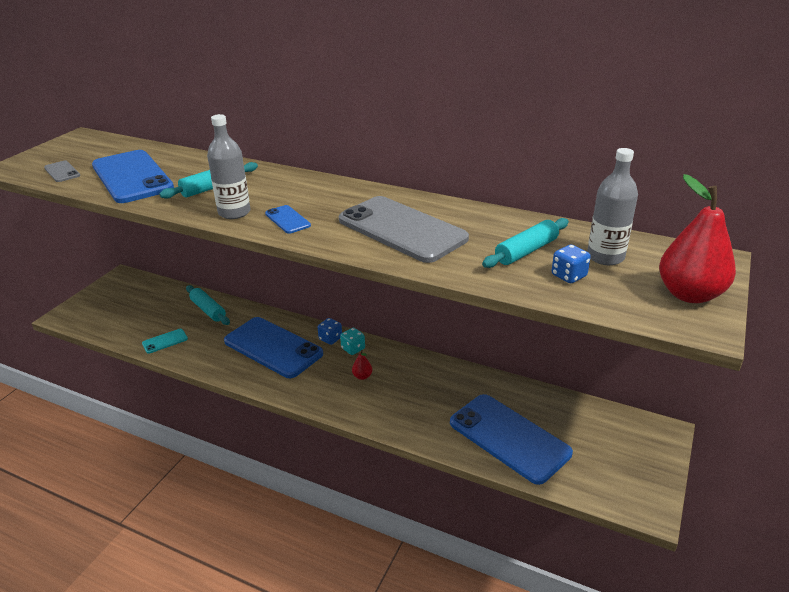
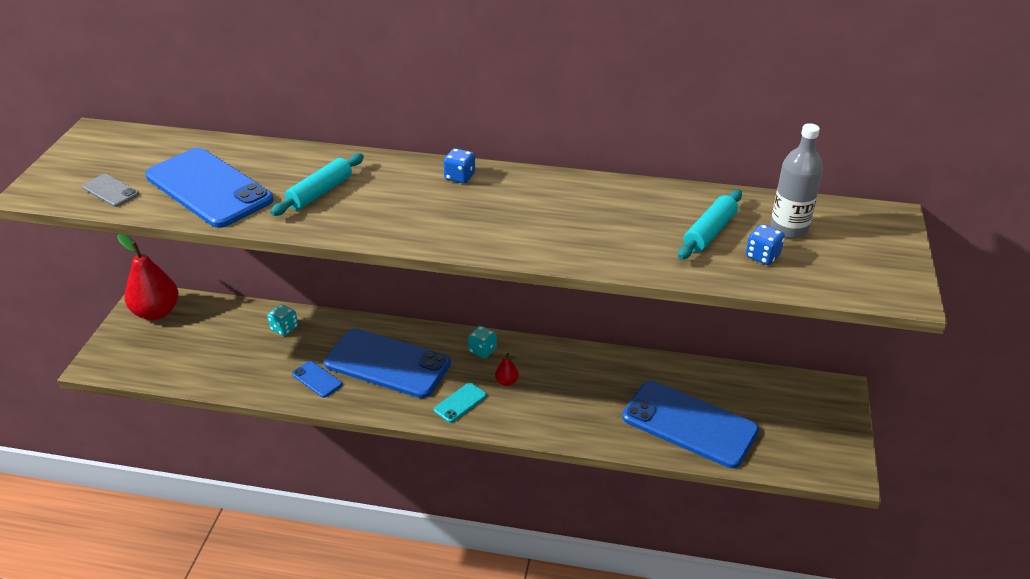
camera: 15 degrees left, 5 degrees up
(165, 341) = (249, 376): turquoise phone -> turquoise phone (460, 403)
(208, 310) = (284, 328): turquoise rolling pin -> turquoise dice
(234, 212) = (368, 223): grey bottle -> none
(287, 220) = (436, 225): blue phone -> blue phone (317, 379)
(330, 338) = (451, 342): blue dice -> blue dice (459, 177)
(402, 229) = (569, 222): grey phone -> none
(689, 294) = (880, 261): red pear -> red pear (156, 312)

